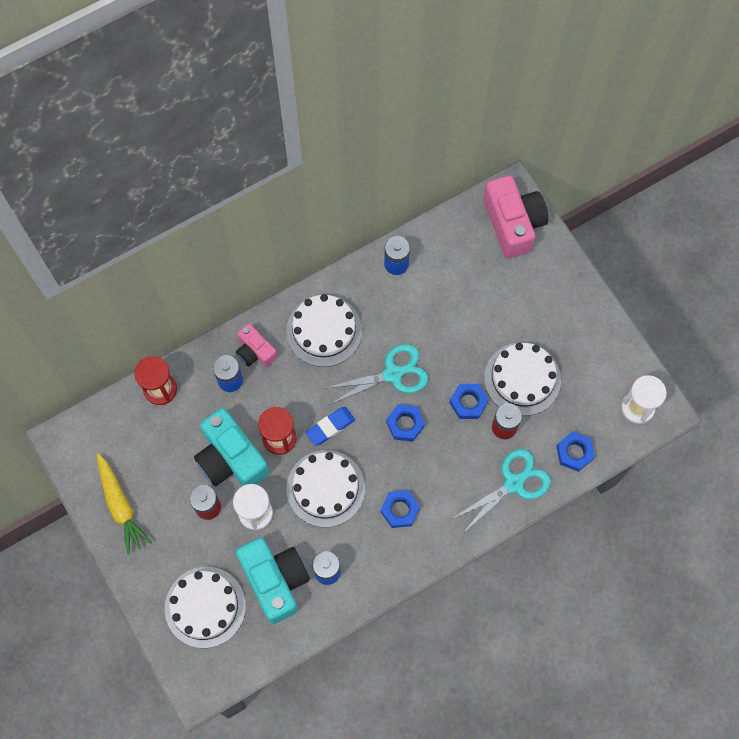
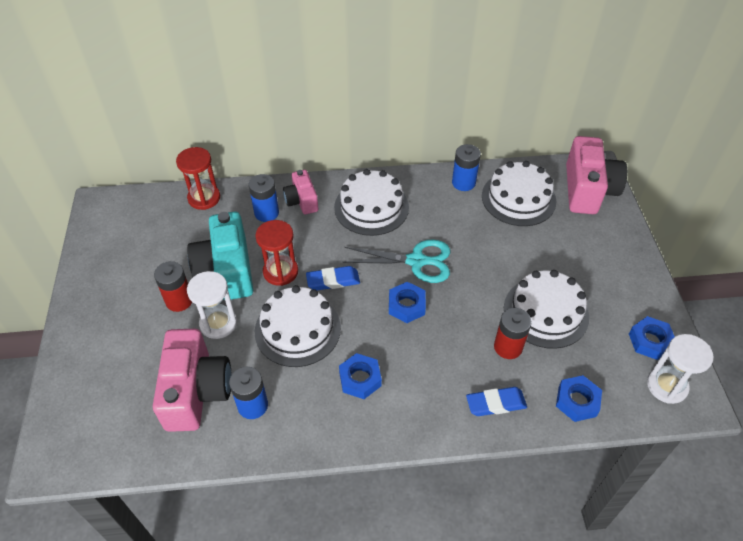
camera: 25 degrees right, 20 degrees down
(120, 506) = (106, 269): yellow carrot -> none
(205, 607) = (114, 385): white cake -> white cake (518, 198)
(275, 580) = (196, 391): turquoise camera -> pink camera
(468, 403) = (480, 311): blue nut -> blue nut (650, 341)
(514, 483) = (495, 403): turquoise scissors -> blue eraser

